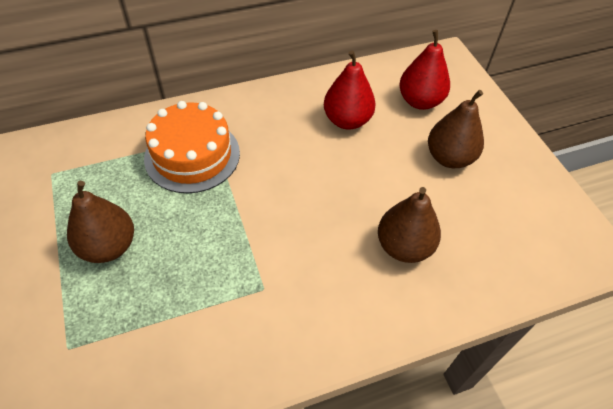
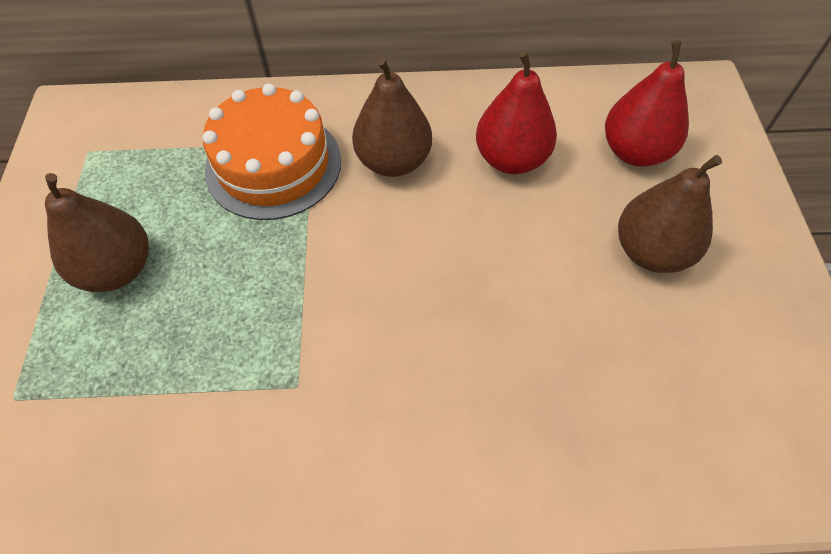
camera: 20 degrees right, 5 degrees up
(404, 246) = (527, 377): brown pear -> brown pear (393, 161)

